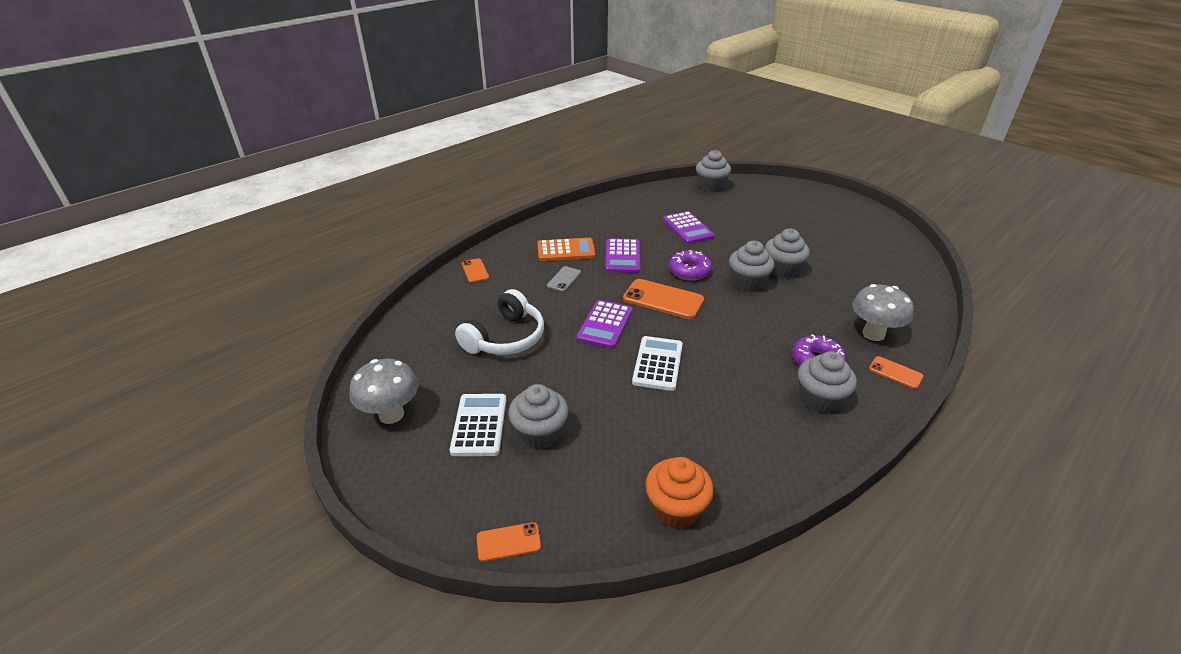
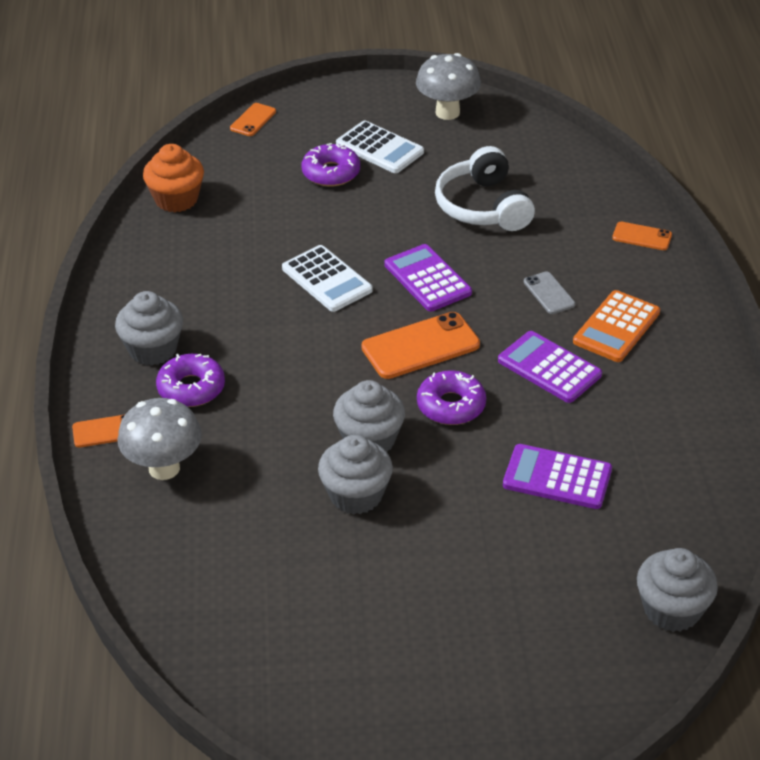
camera: 130 degrees right, 5 degrees up
(540, 433) = (331, 173): grey cupcake -> purple donut

